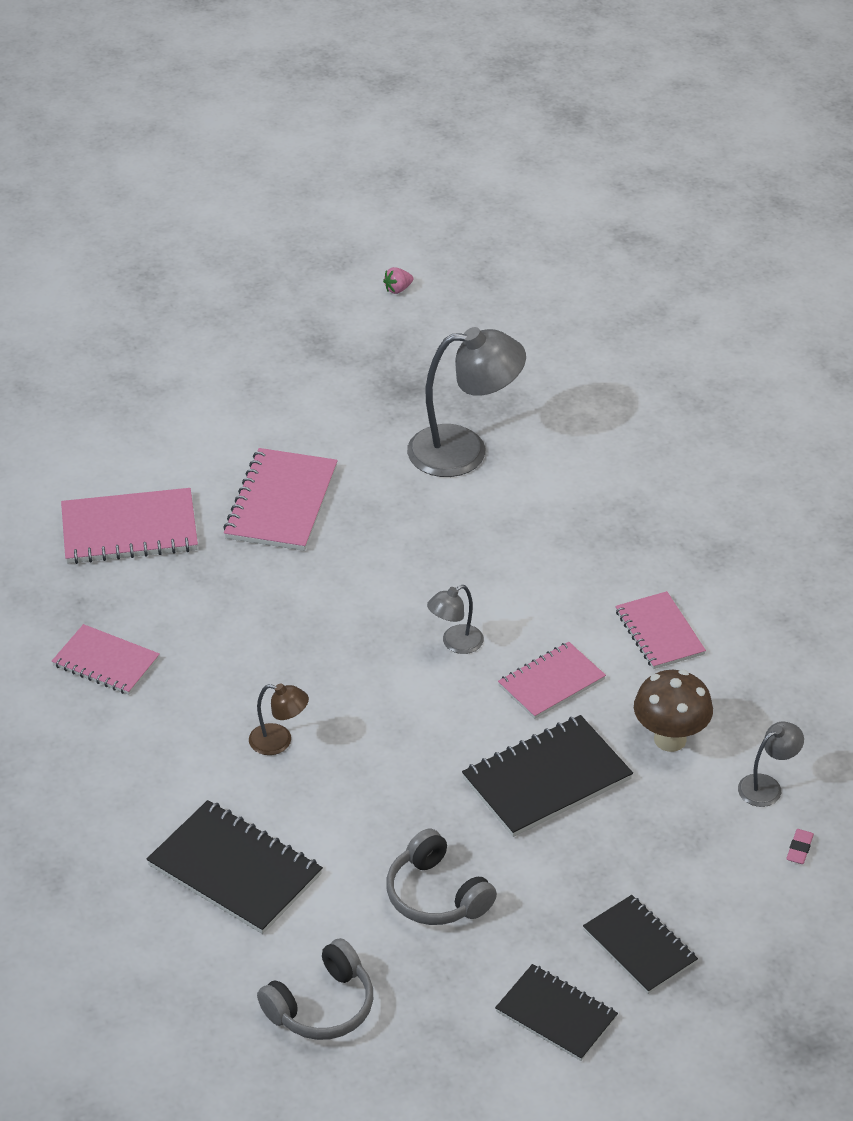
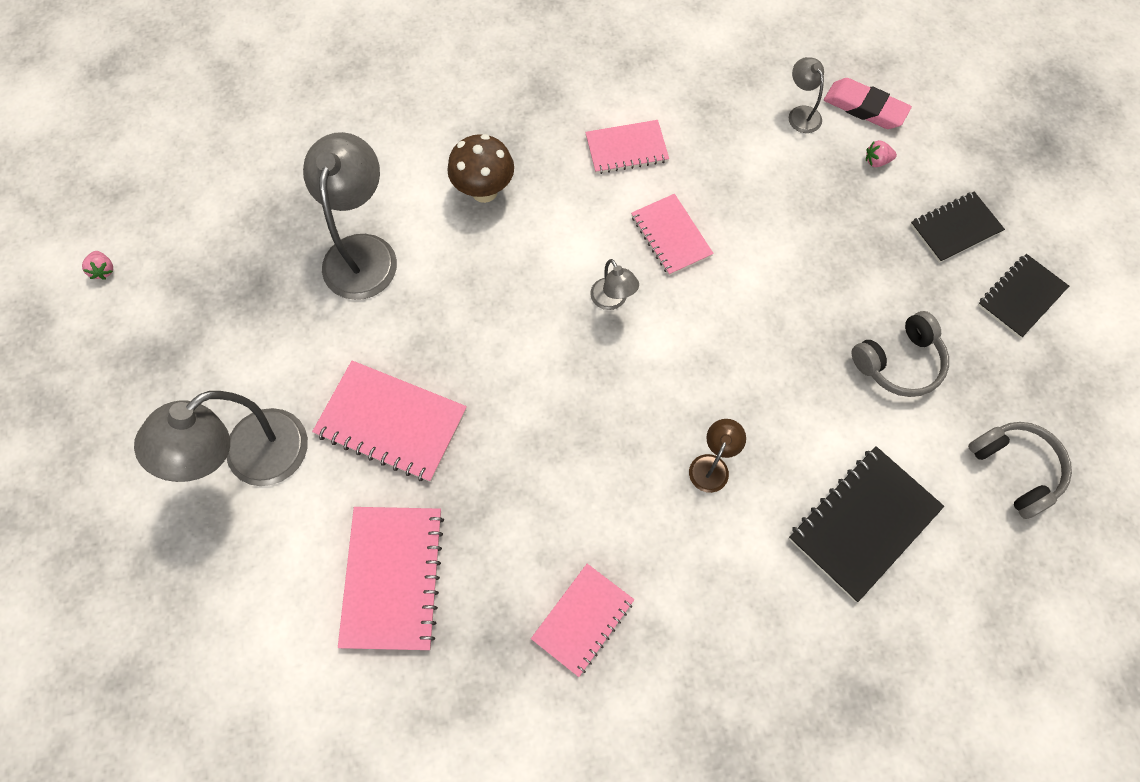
camera: 80 degrees left, 25 degrees up
(227, 421) = (252, 459): none -> grey lamp
(547, 779) = (779, 259): black notebook -> none
(670, 739) = (745, 166): brown mushroom -> brown mushroom (484, 191)
(718, 864) = (876, 161): none -> pink strawberry
(799, 849) = (864, 108): pink eraser -> pink eraser, size x2.21

